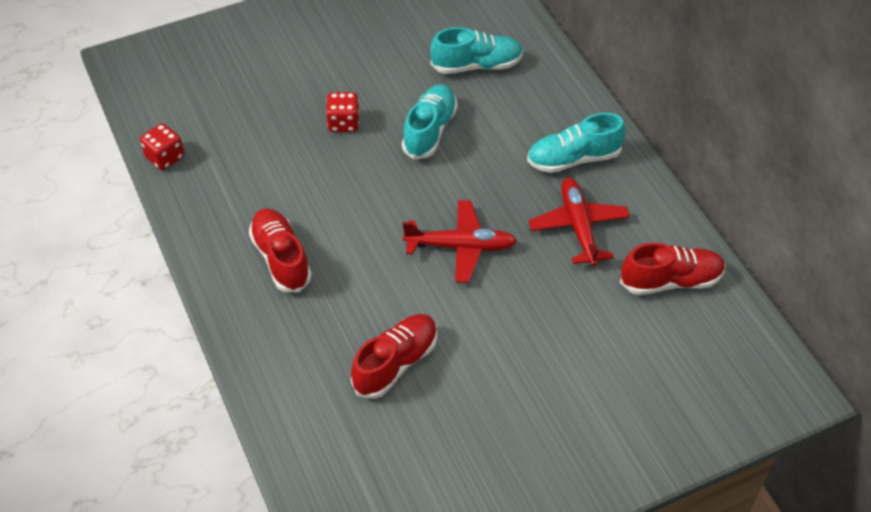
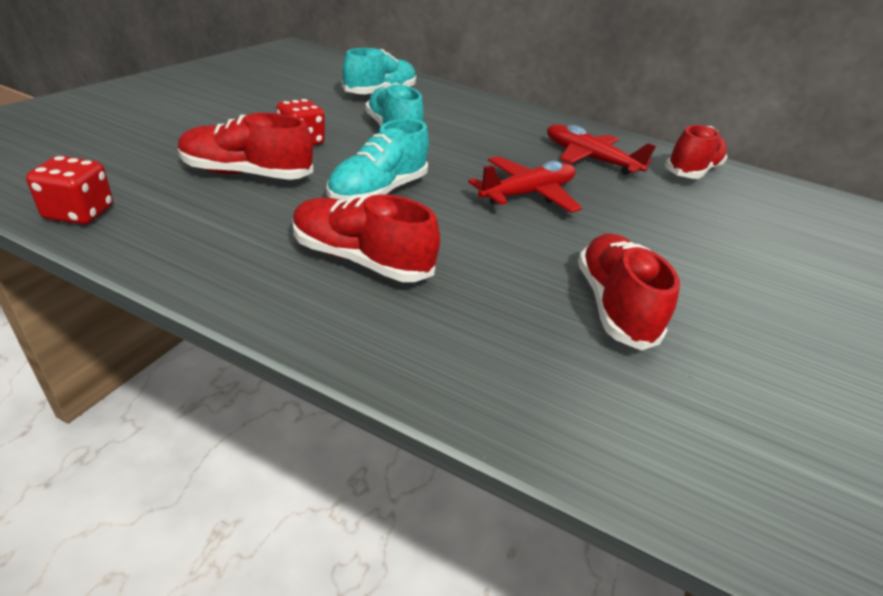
camera: 45 degrees left, 15 degrees down
(277, 151) = (247, 174): none -> red shoe
(573, 159) = (526, 126): turquoise shoe -> turquoise shoe (378, 192)

